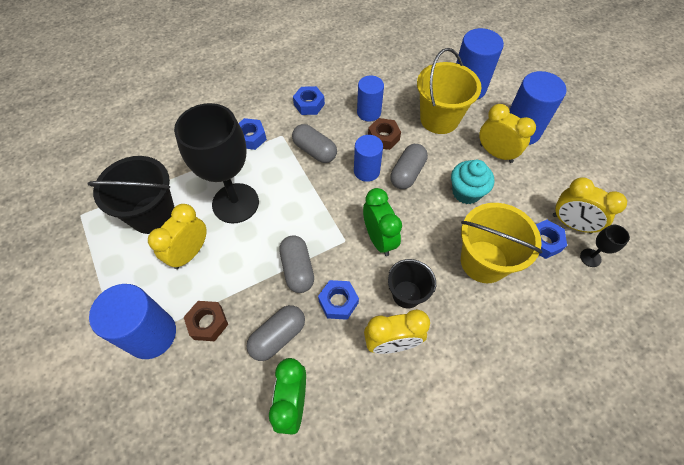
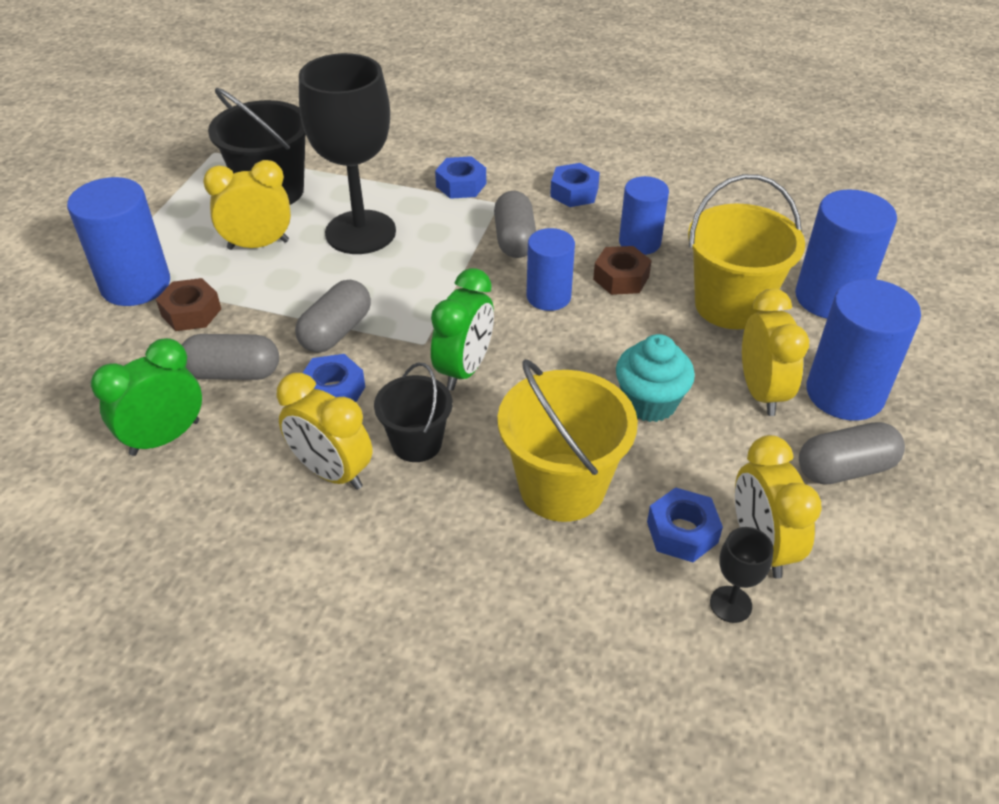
camera: 45 degrees right, 15 degrees down
(407, 173) = (597, 332): grey capsule -> grey capsule (845, 469)

